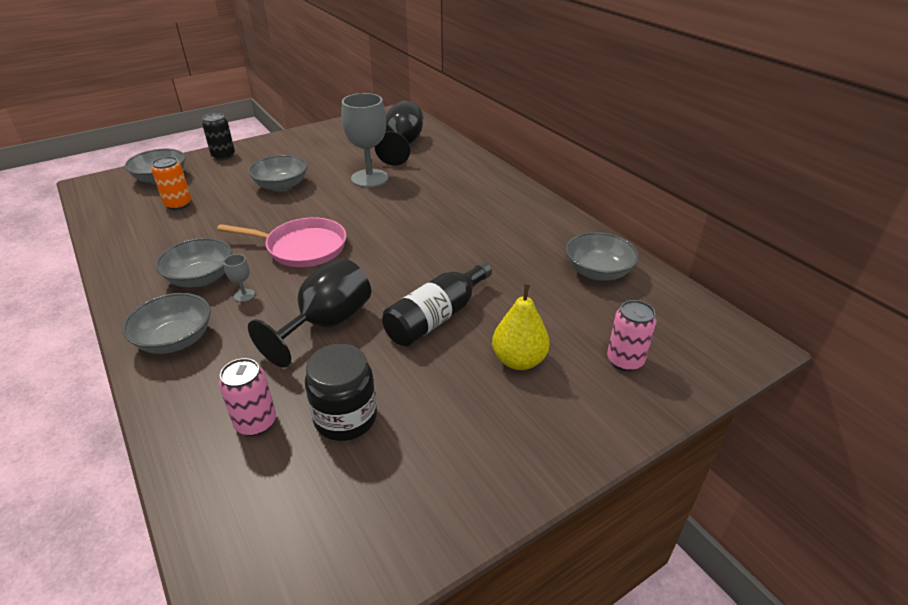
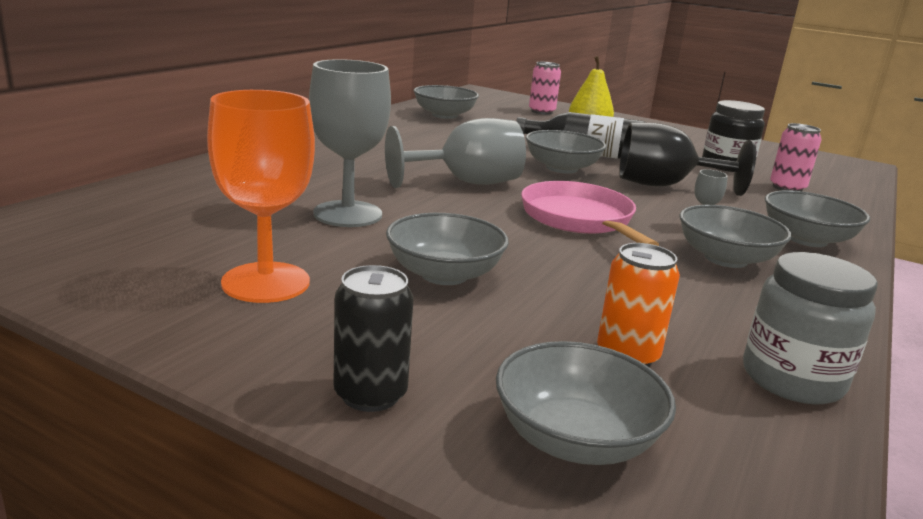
camera: 120 degrees left, 15 degrees down
(115, 233) = (792, 379): none -> grey jar
(313, 151) = (266, 282): none -> orange goblet
(394, 226) = (467, 183): none -> grey goblet
(401, 282) = (561, 168): none -> grey bowl
(402, 145) = (188, 210): black goblet -> none

